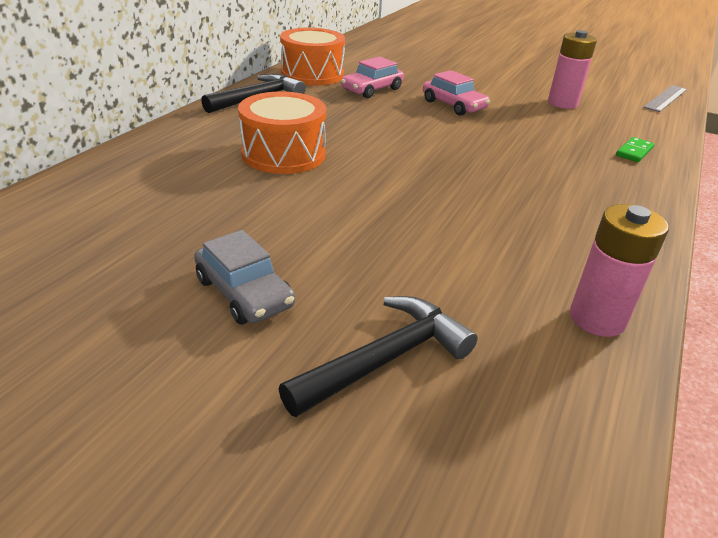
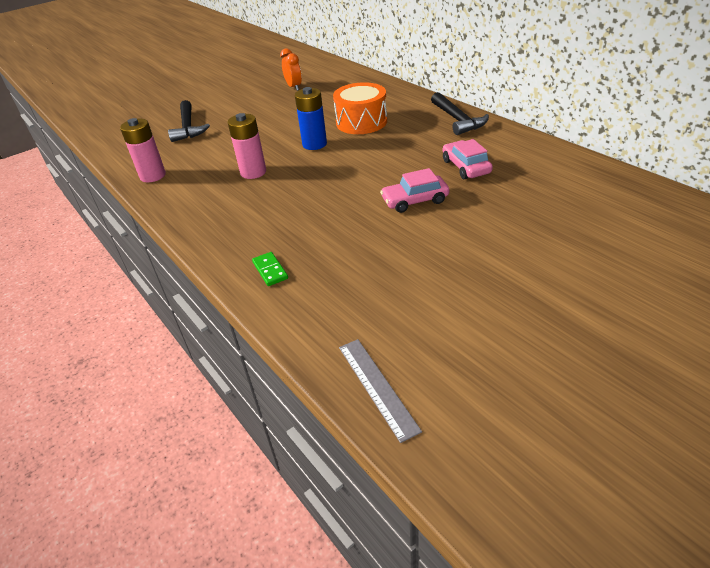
camera: 120 degrees right, 5 degrees up
(119, 254) = (294, 87): none -> orange clock
(244, 293) = (248, 107): grey car -> none
(312, 74) = (511, 145): orange drum -> none
(373, 177) = (314, 144): none -> blue battery
(562, 103) = (395, 273): pink battery -> pink battery (253, 172)

